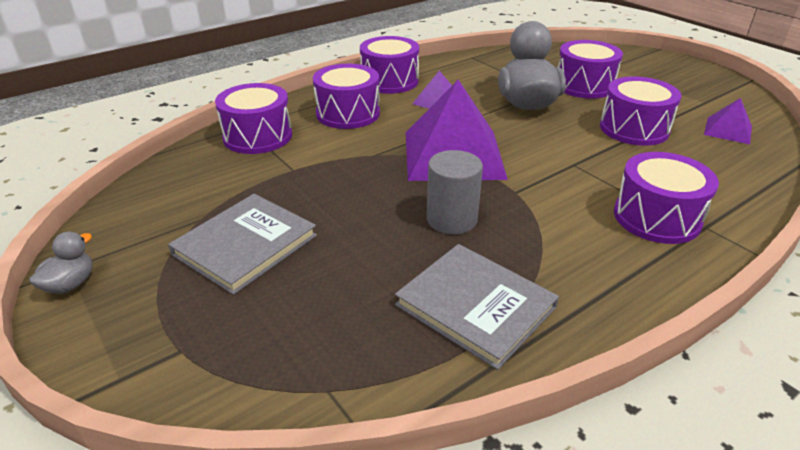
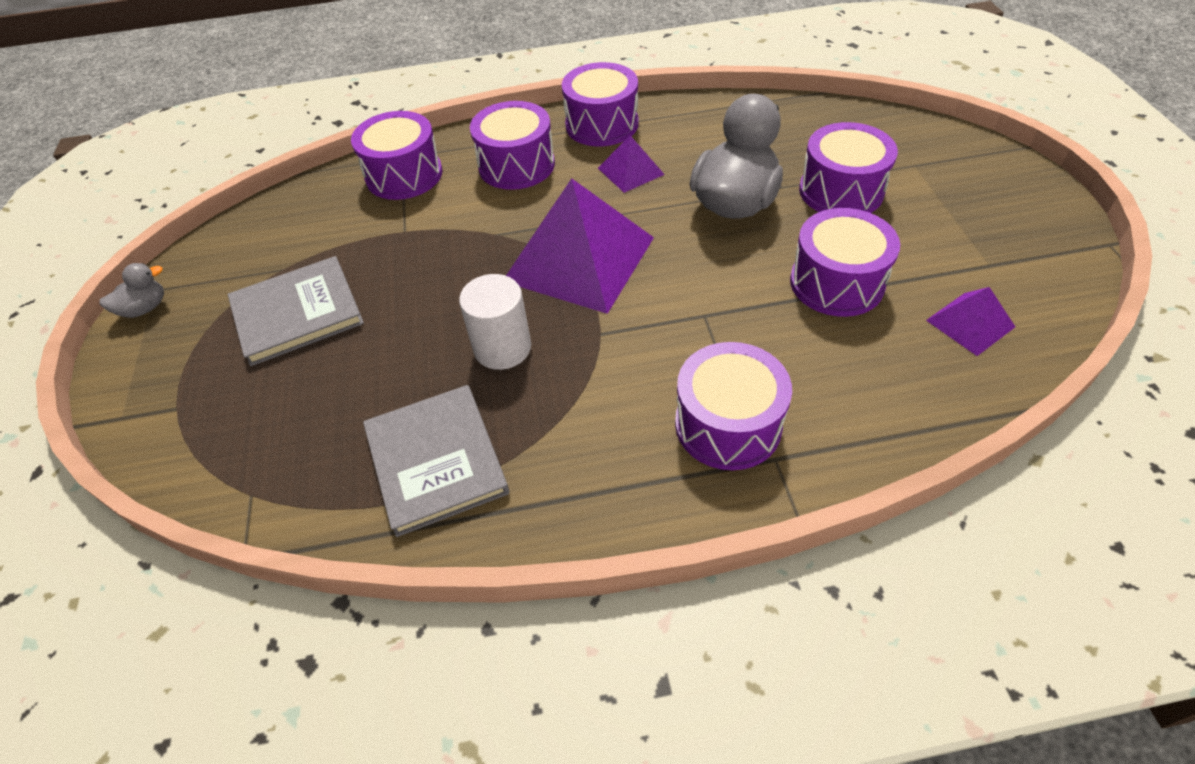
camera: 30 degrees right, 15 degrees up
(451, 219) = (502, 348): grey cylinder -> white cylinder

